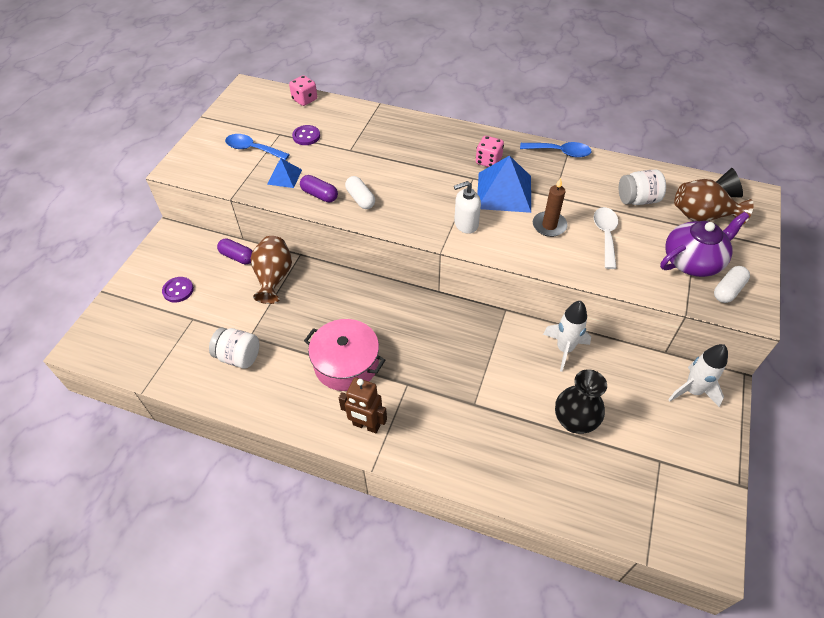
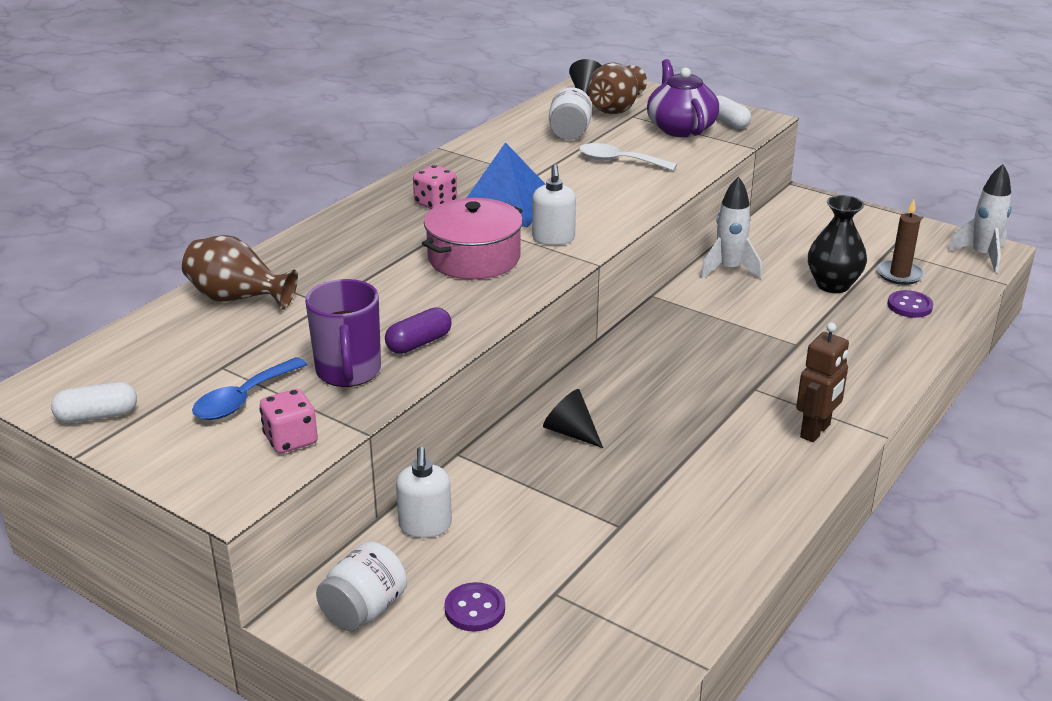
camera: 75 degrees left, 20 degrees down
(237, 257) = (425, 526): purple capsule -> white soap dispenser
(238, 357) = (660, 542): white jar -> white jar (364, 610)
(274, 278) = (499, 487): brown vase -> brown vase (238, 298)
(284, 177) = (348, 372): blue pyramid -> purple mug
(305, 99) = (142, 331): pink dice -> pink dice (291, 440)
(306, 136) = (253, 340): purple button -> purple button (909, 306)
(332, 298) = (571, 432): none -> black cone
(346, 363) = (705, 434): pink pot -> pink pot (474, 258)
(360, 199) = (452, 309): white capsule -> white capsule (97, 416)
(549, 225) = (585, 188): brown candle -> brown candle (899, 274)
(560, 152) = (452, 157): blue spoon -> none
(692, 391) = (805, 213): white rocket -> white rocket (982, 256)

